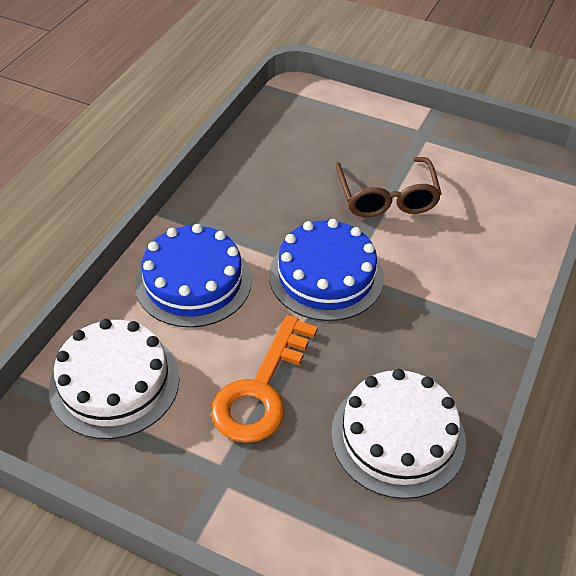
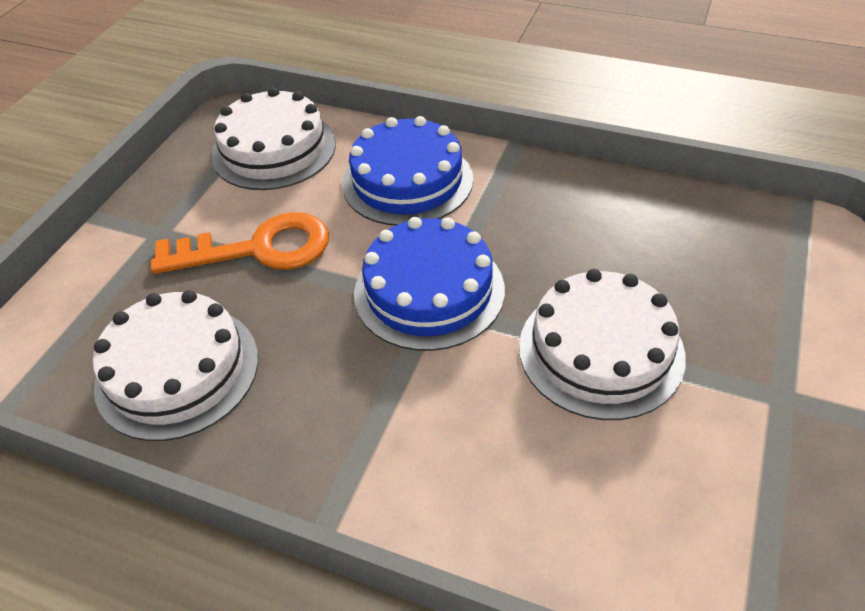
camera: 90 degrees right, 0 degrees up
(261, 389) = (257, 249): orange key -> orange key turned 150 degrees clockwise
(387, 197) = (601, 350): brown glasses -> white cake

